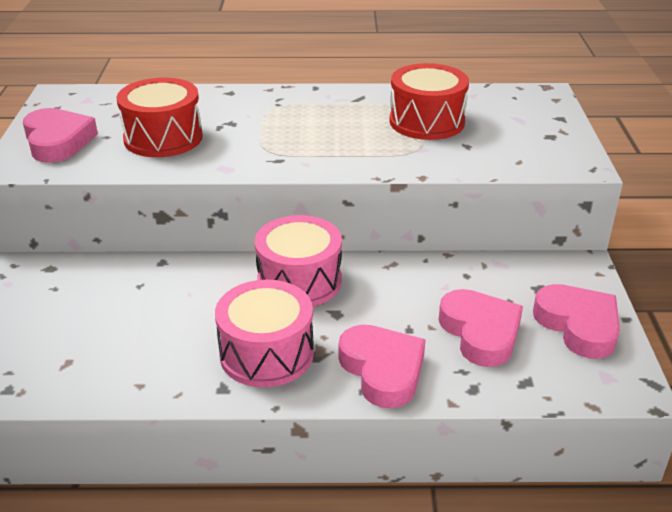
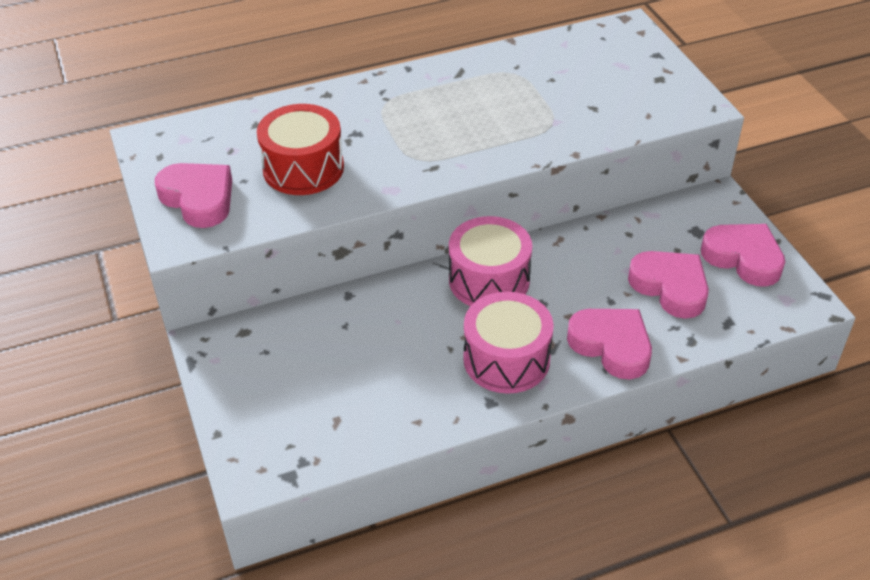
camera: 20 degrees left, 10 degrees up
(427, 122) = (541, 87): red drum -> none

